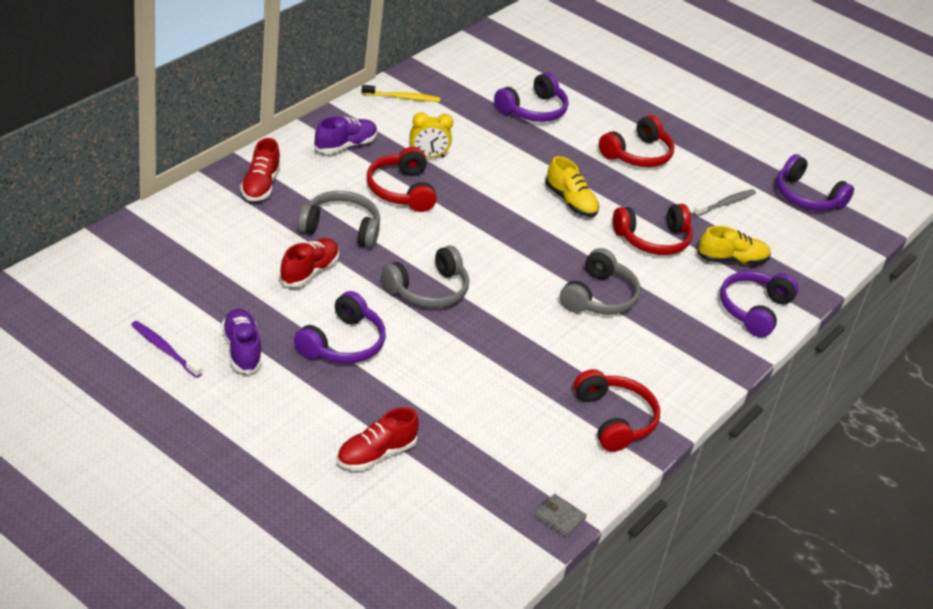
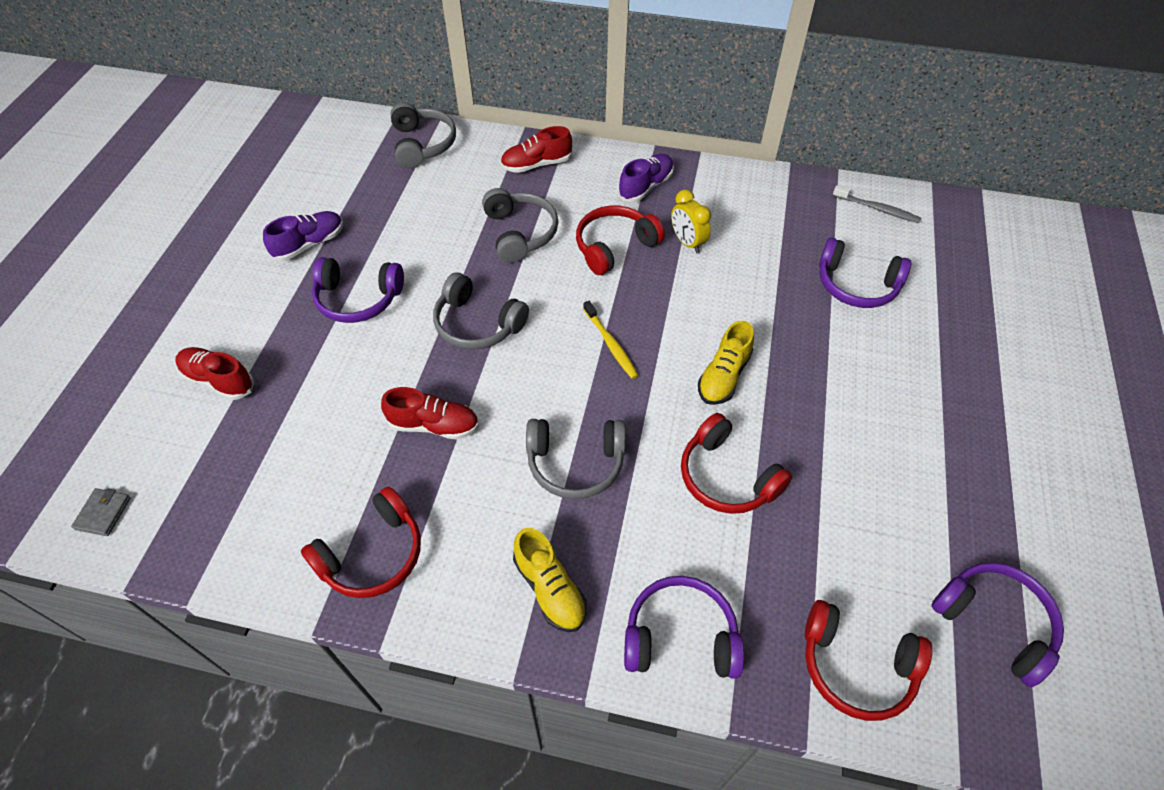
camera: 70 degrees right, 15 degrees up
(161, 235) = (422, 144): none -> grey headphones
(164, 349) = (283, 204): purple toothbrush -> none
(309, 272) = (442, 239): red shoe -> red shoe (434, 425)
(345, 145) = (645, 186): purple shoe -> purple shoe turned 75 degrees counterclockwise
(402, 98) = (762, 190): yellow toothbrush -> yellow toothbrush (611, 344)
(559, 517) = (191, 560): grey wallet -> grey wallet (103, 513)
(637, 154) = (879, 402): red headphones -> red headphones (856, 666)
(726, 203) = (875, 528): grey toothbrush -> grey toothbrush (877, 209)
(731, 260) = (762, 575): yellow shoe -> yellow shoe (550, 588)
(806, 197) = (994, 622): purple headphones -> purple headphones turned 120 degrees clockwise

